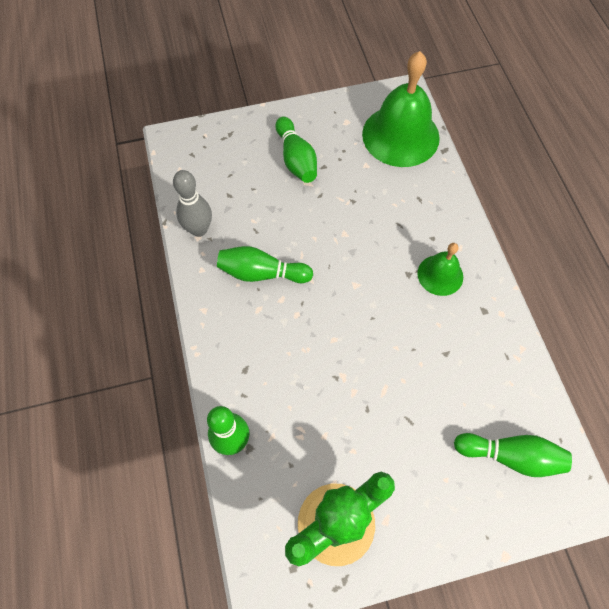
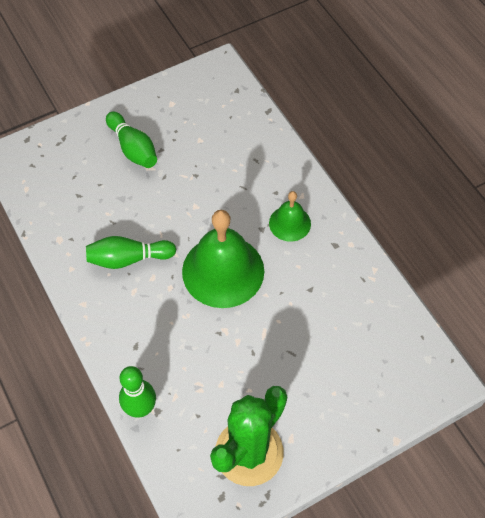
camera: 15 degrees left, 5 degrees down
(199, 229) = (58, 233): grey bowling pin -> none
(400, 135) = (225, 106): green bell -> green bell (223, 271)
(510, 456) = (383, 360): green bowling pin -> none

